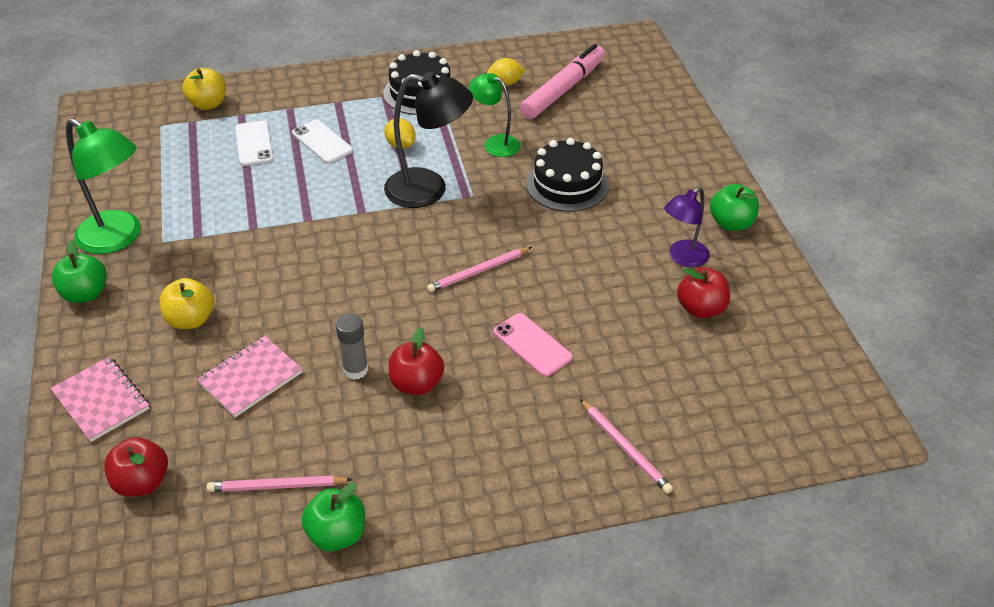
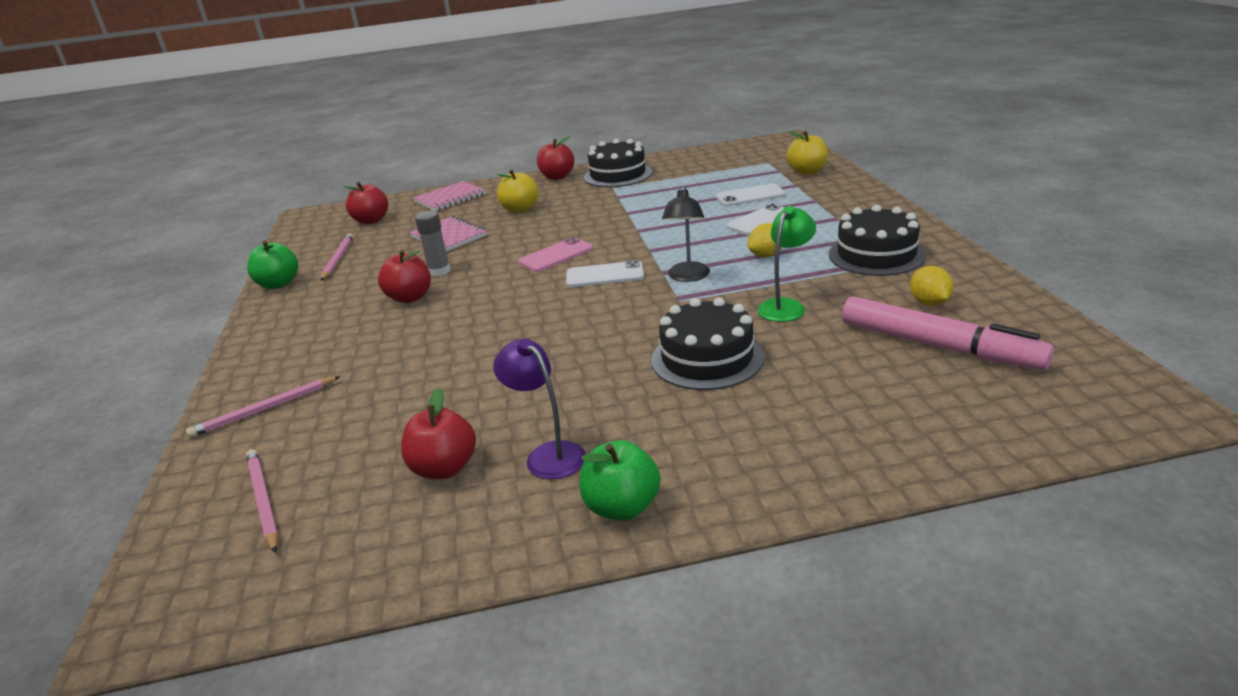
camera: 95 degrees right, 15 degrees down
(85, 294) = (557, 177): green apple -> red apple
(119, 238) = (618, 175): green lamp -> black cake
(408, 240) = (604, 275): none -> white phone
(429, 190) = (688, 277): black lamp -> black lamp, size x0.61
(478, 271) = (550, 314): pink pencil -> pink pencil (263, 501)
(532, 345) = (432, 350): pink phone -> pink phone (556, 255)

